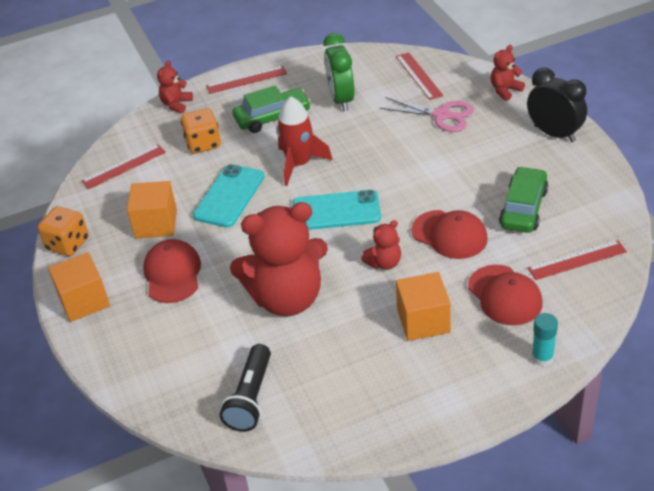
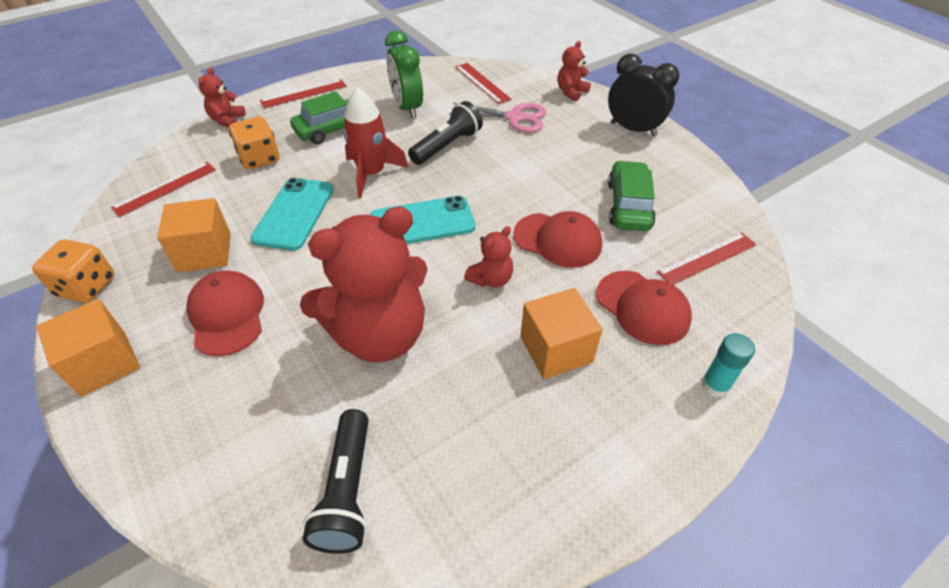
camera: 15 degrees left, 5 degrees up
(371, 141) = (447, 146): none -> black flashlight

